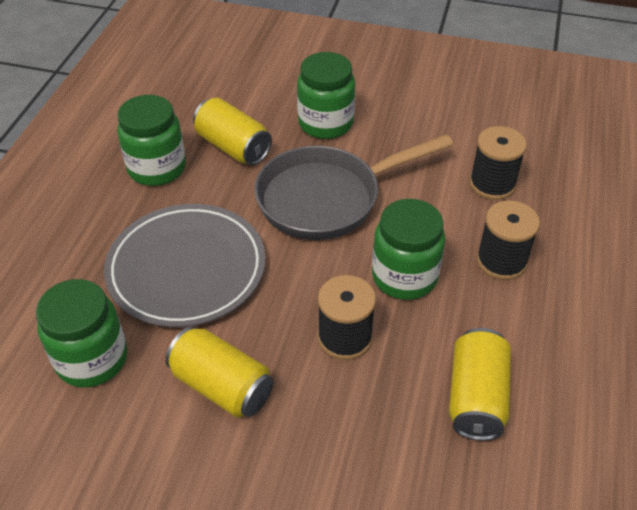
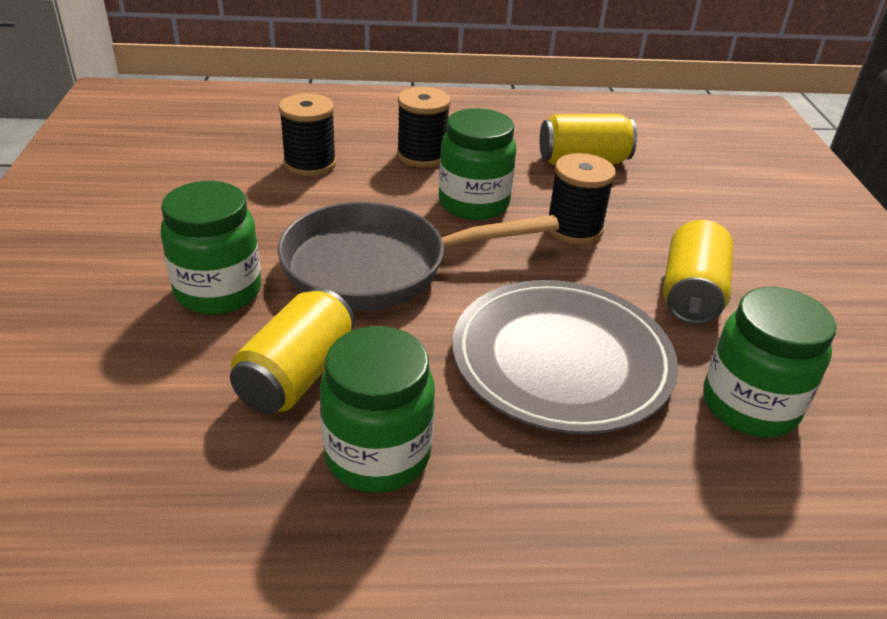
camera: 110 degrees left, 10 degrees down
(327, 198) = (378, 267): grey pan -> grey pan turned 120 degrees clockwise

